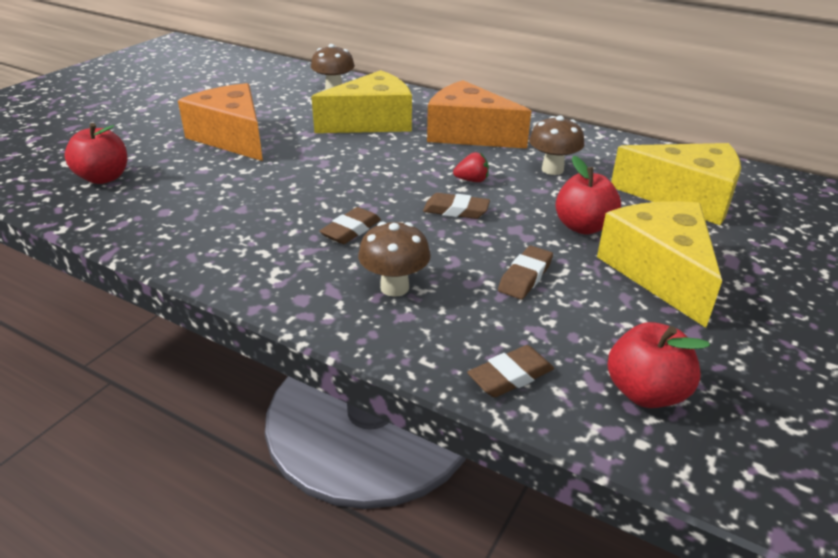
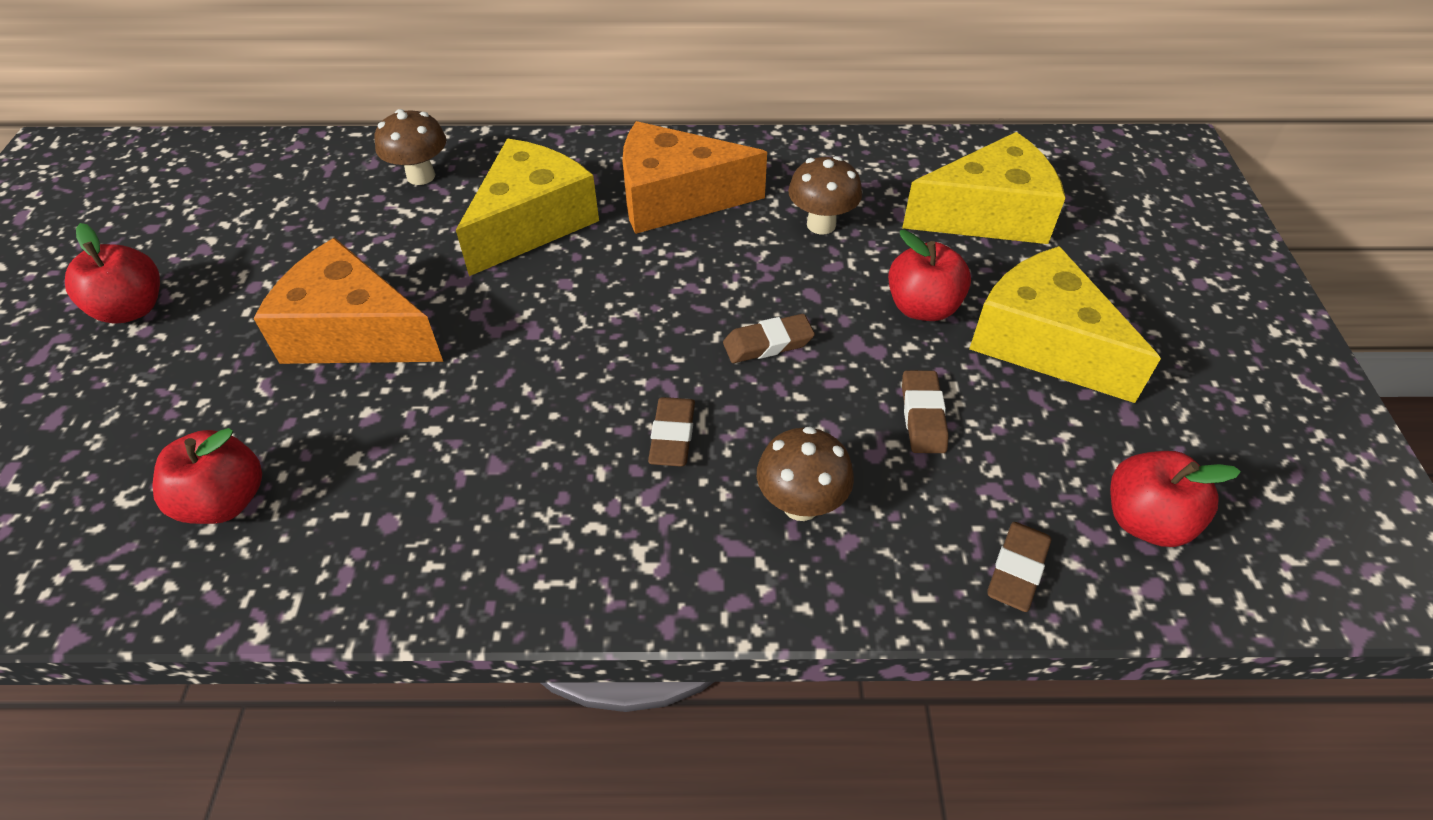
camera: 30 degrees left, 15 degrees up
(146, 101) = (132, 309): none -> red apple
(472, 180) = (745, 282): red strawberry -> none

